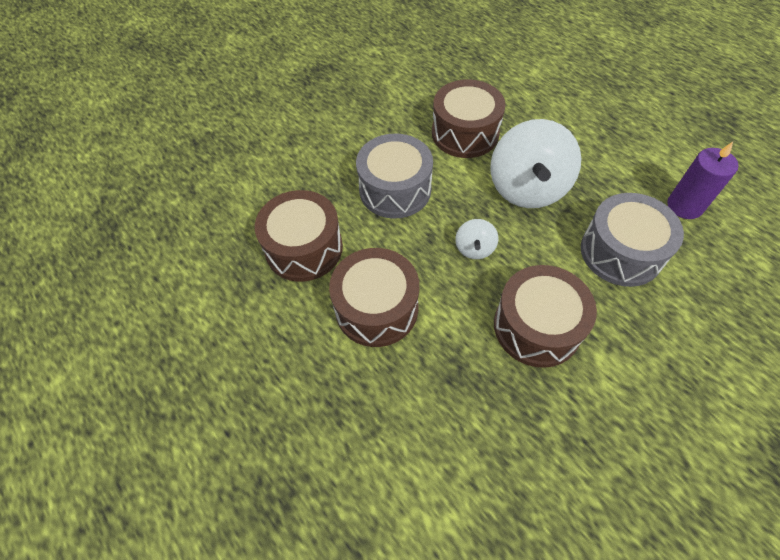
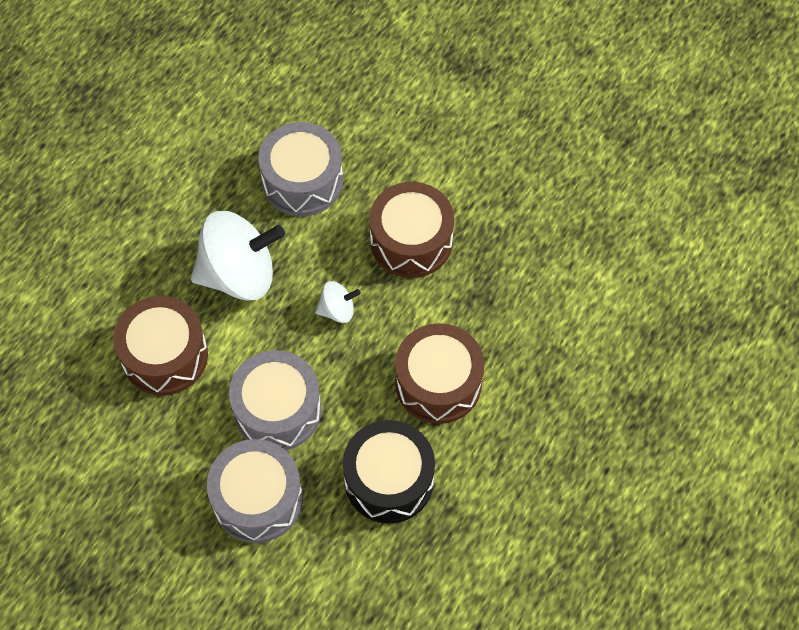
camera: 110 degrees left, 5 degrees up
(304, 248) = (389, 480): brown drum -> black drum
(328, 164) = (257, 499): none -> grey drum
(684, 206) = (225, 130): purple candle -> none

